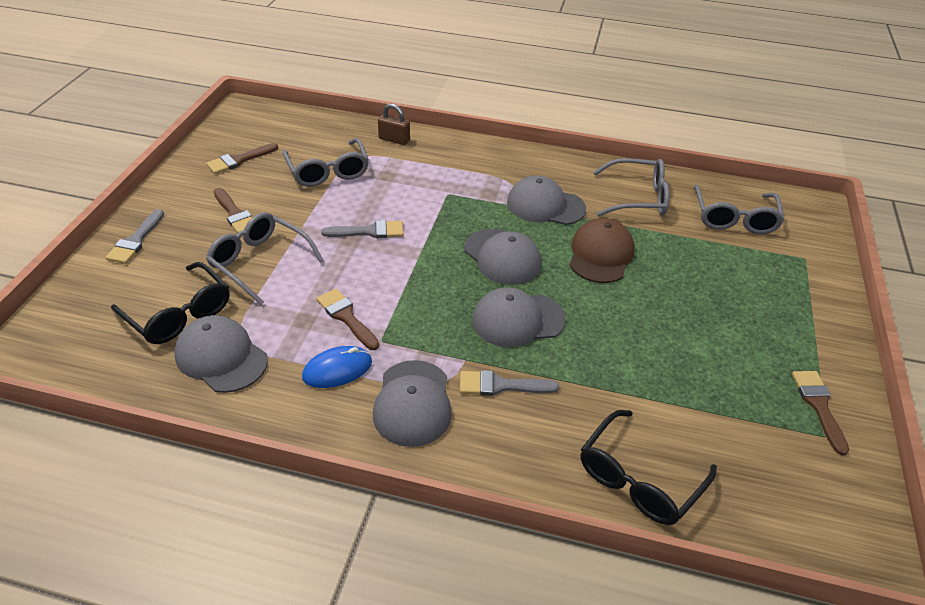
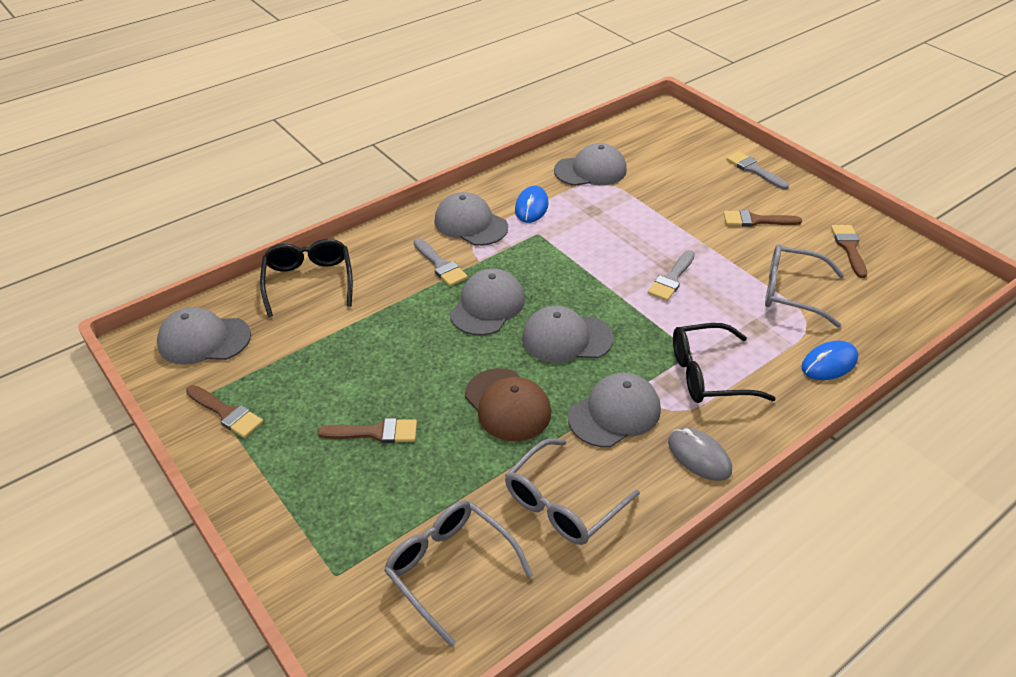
camera: 130 degrees right, 0 degrees up
(178, 313) = (650, 166): black glasses -> black glasses (709, 374)
(260, 263) = (677, 213): grey glasses -> none
(346, 317) = (577, 228): brown brush -> brown brush (375, 432)
(394, 139) = (829, 363): brown padlock -> blue mouse
(501, 385) = (440, 265): grey brush -> grey brush turned 105 degrees clockwise
(536, 163) = (699, 456): none -> grey mouse
(799, 500) = (204, 340): none -> grey cap

